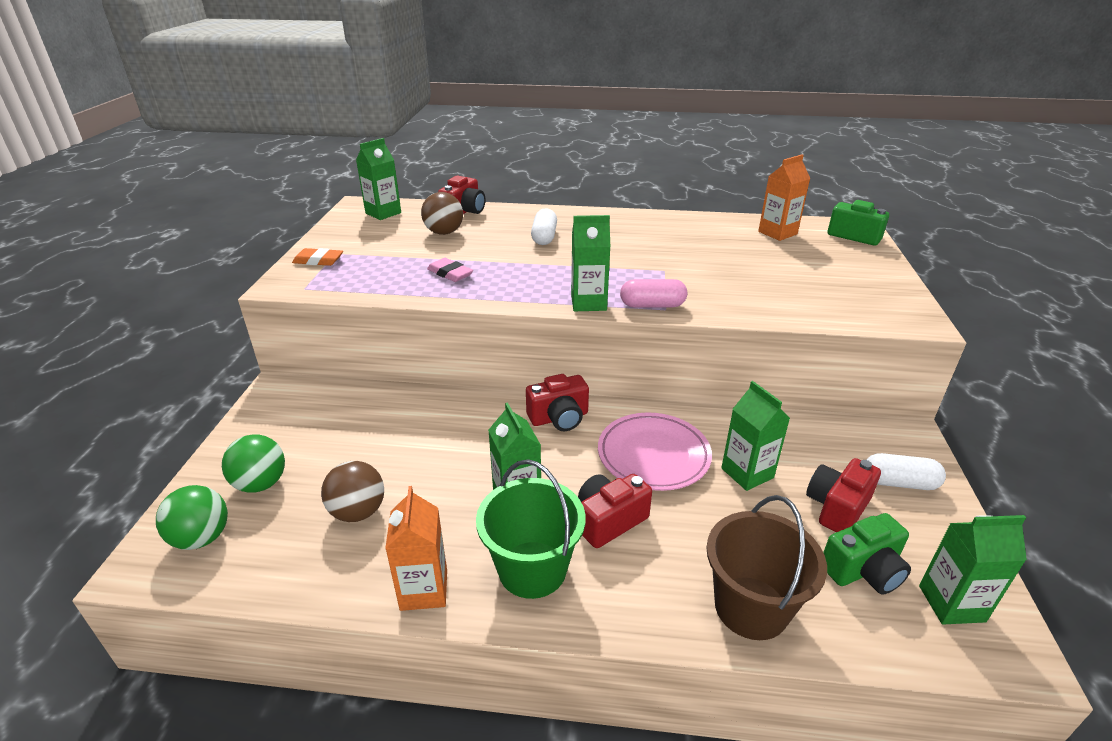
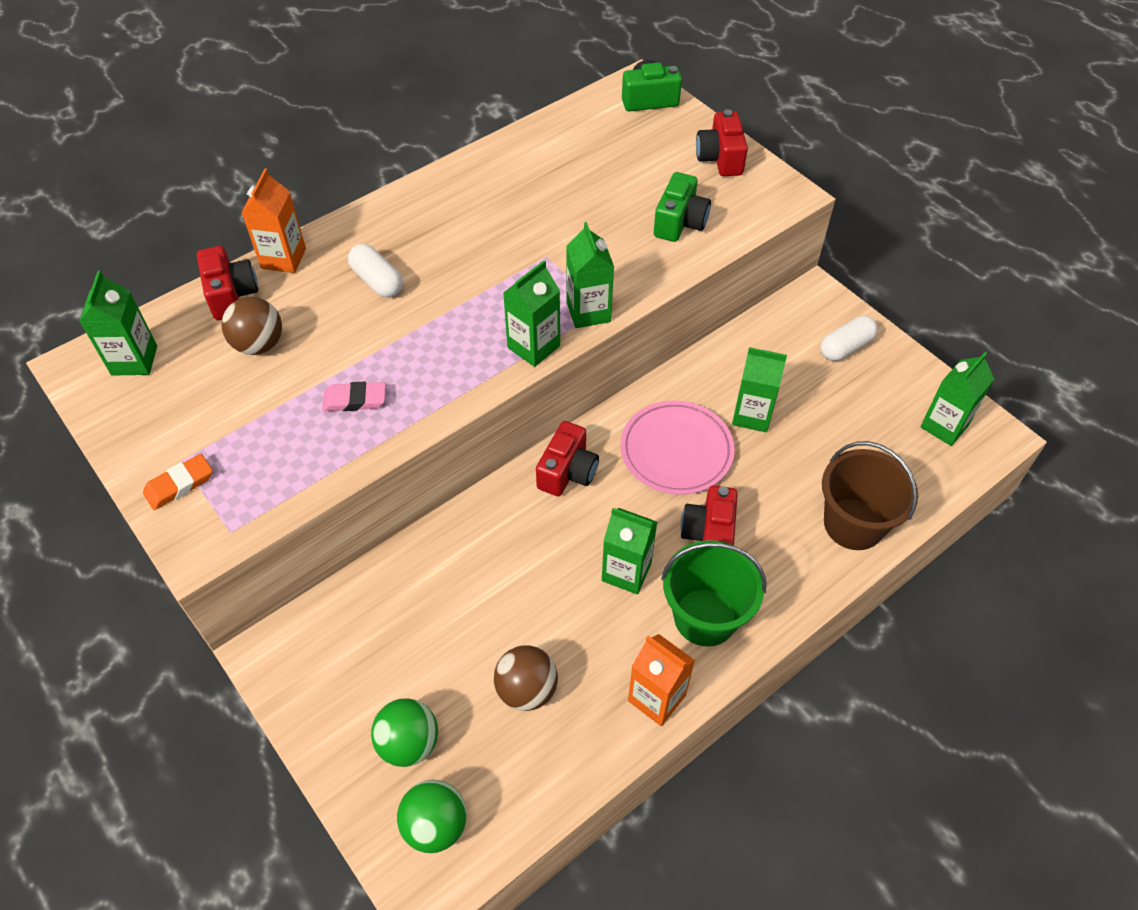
camera: 45 degrees left, 20 degrees up
(652, 305) = (588, 312): pink capsule -> green carton
(777, 233) = (583, 135): orange carton -> orange carton (283, 258)
(837, 507) = (830, 400): red camera -> red camera (720, 158)
(863, 570) = (885, 440): green camera -> green camera (680, 222)

